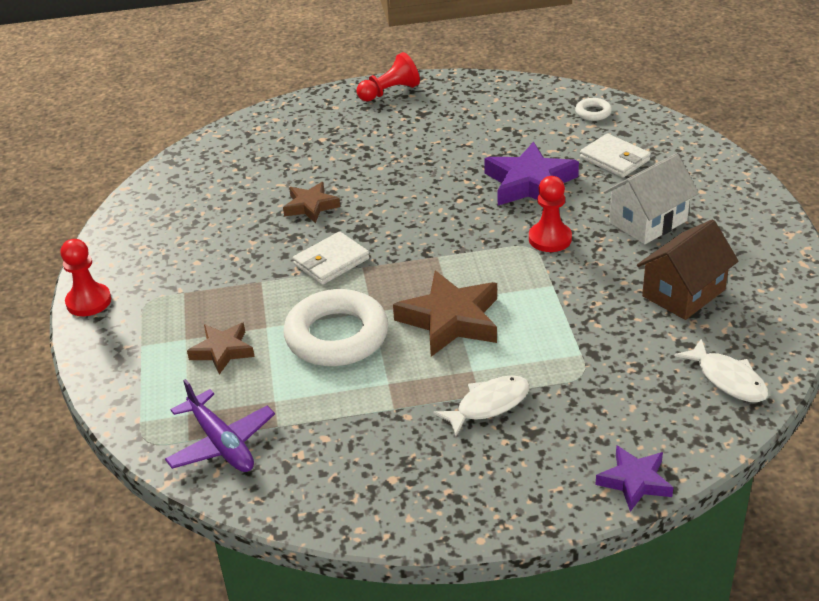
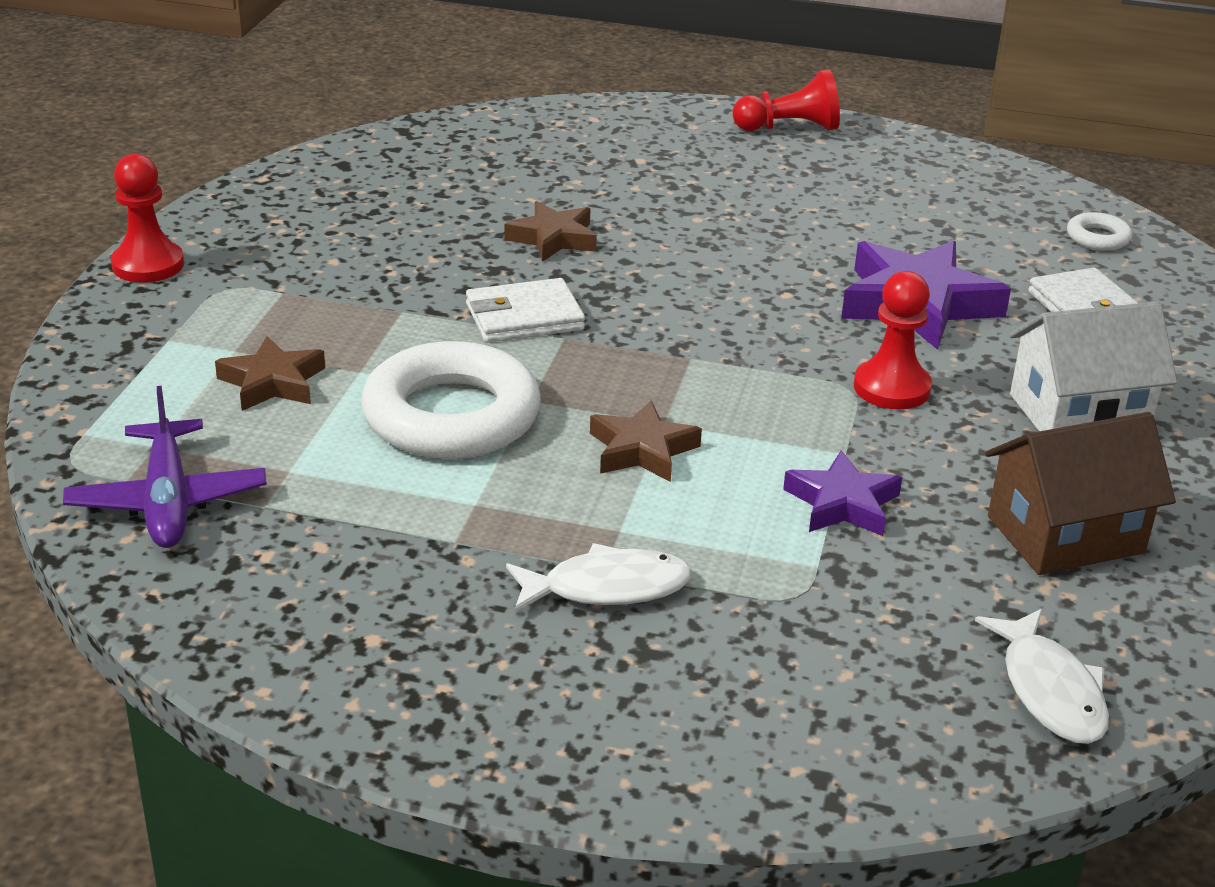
camera: 20 degrees right, 5 degrees down
(451, 320) = (642, 450): brown star -> brown star, size x0.59
(635, 481) = (763, 789): purple star -> purple star (842, 503)

